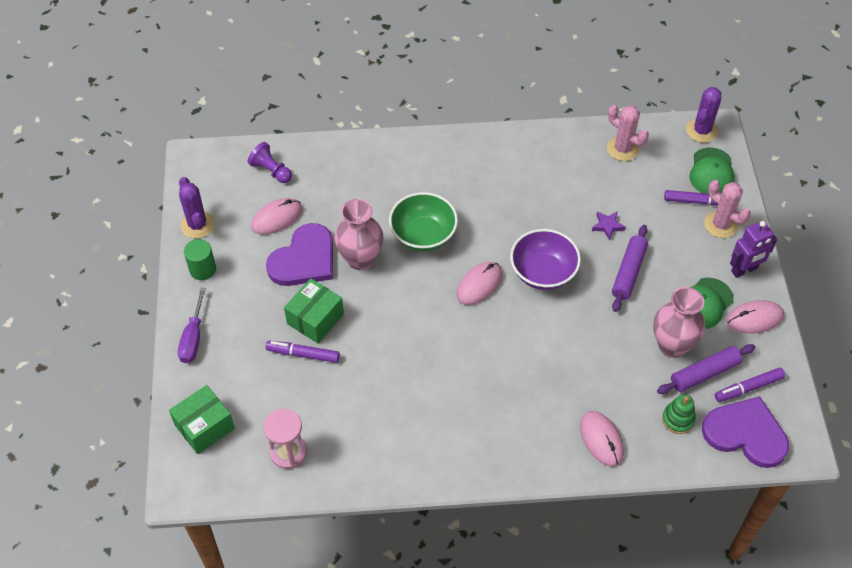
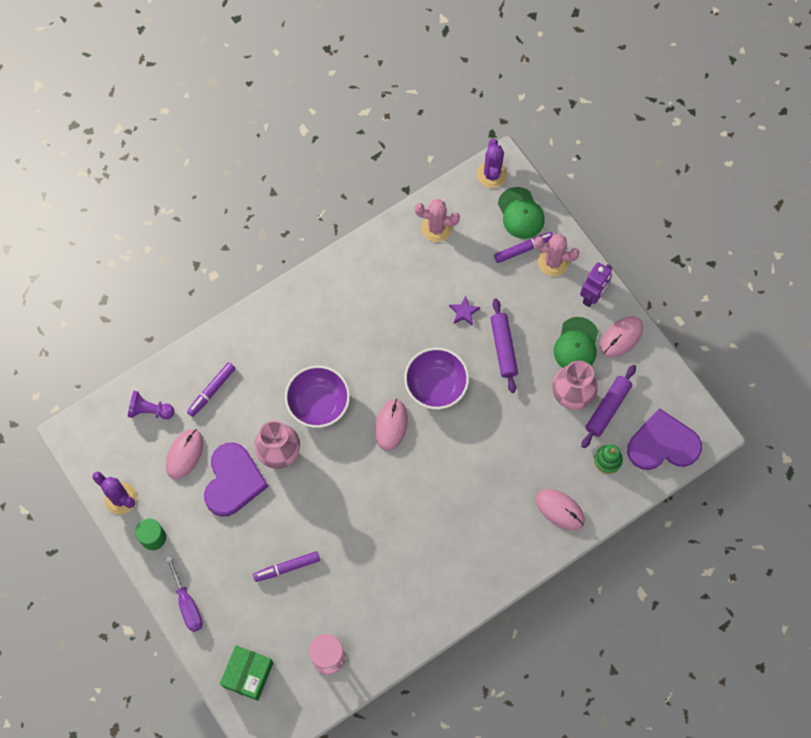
camera: 30 degrees left, 15 degrees up
(315, 319) = (277, 530): green box -> none
(423, 235) = (318, 403): green bowl -> purple bowl
(748, 388) = (646, 403): purple marker -> purple marker (211, 391)

